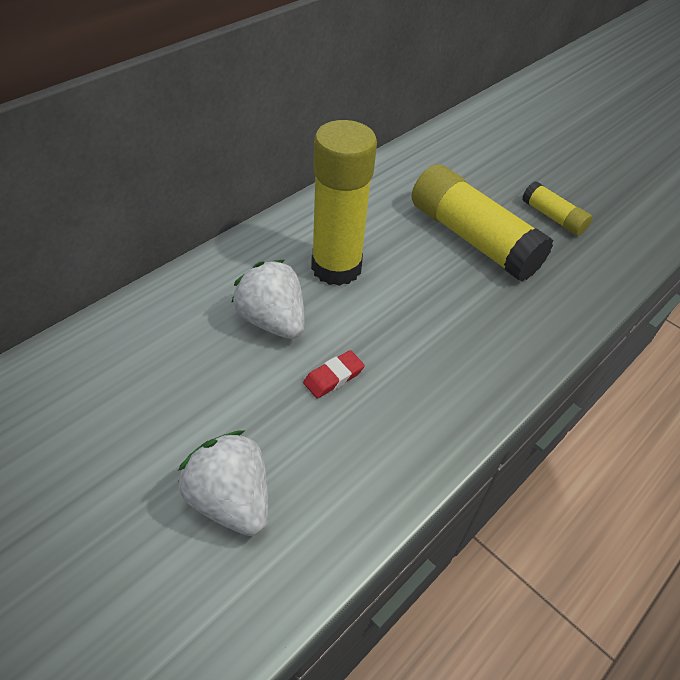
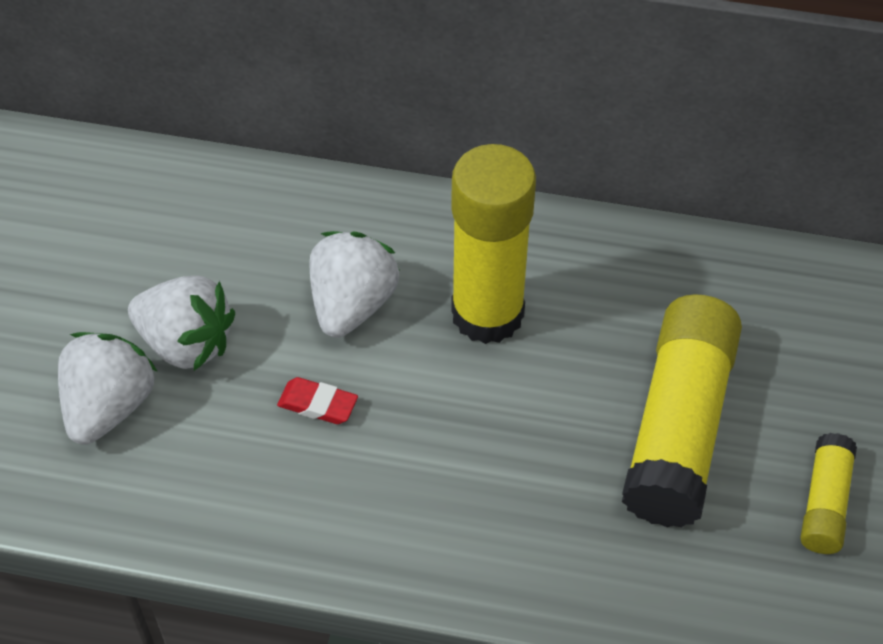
camera: 60 degrees right, 5 degrees up
(219, 422) = (186, 343): none -> white strawberry

